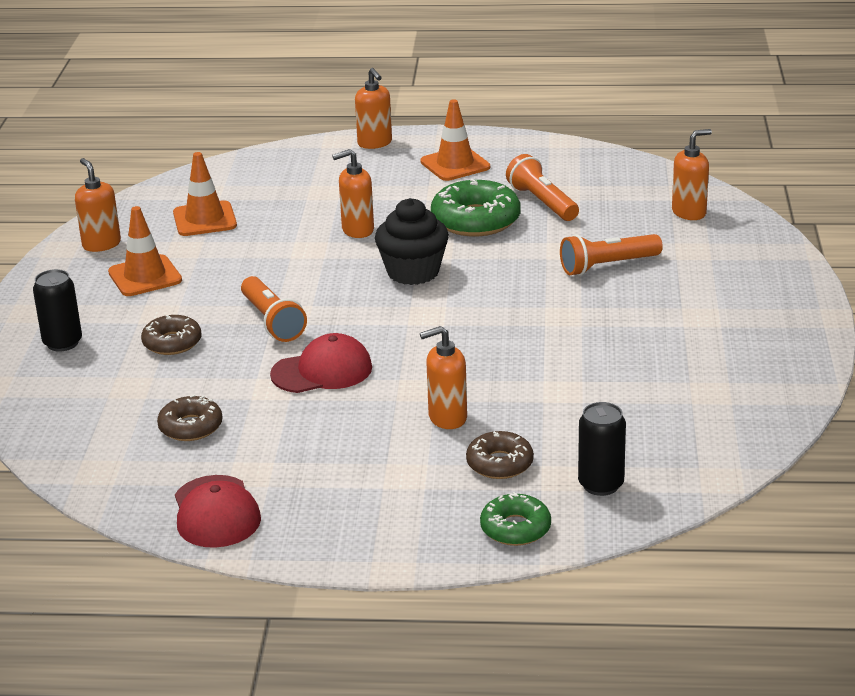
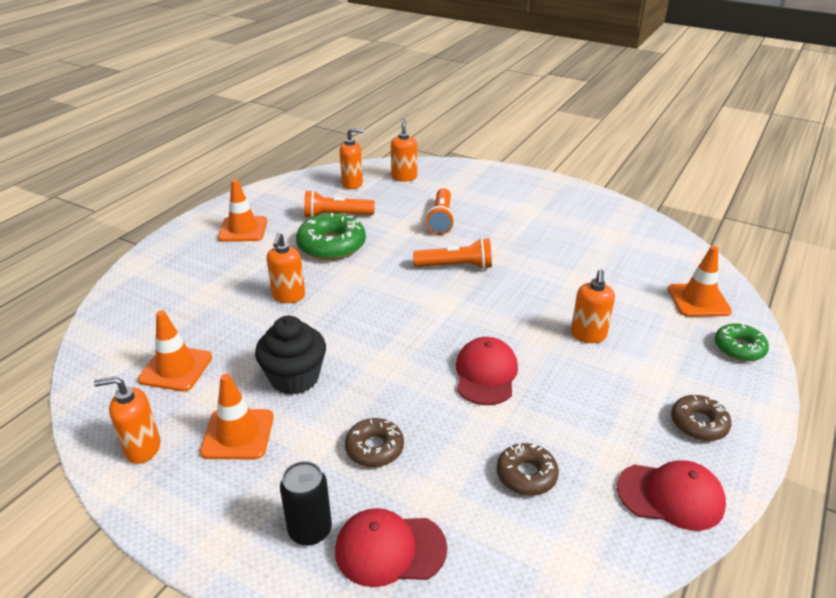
camera: 65 degrees left, 5 degrees up
(64, 383) = (390, 549): none -> red cap
(272, 321) = (388, 378): orange flashlight -> orange flashlight (456, 266)
(375, 143) = (164, 250): orange soap dispenser -> orange soap dispenser (352, 184)
(413, 272) = (377, 291): black cupcake -> black cupcake (294, 378)
(499, 463) = (657, 331): brown donut -> brown donut (698, 424)
(601, 484) = (698, 300): black can -> orange traffic cone

